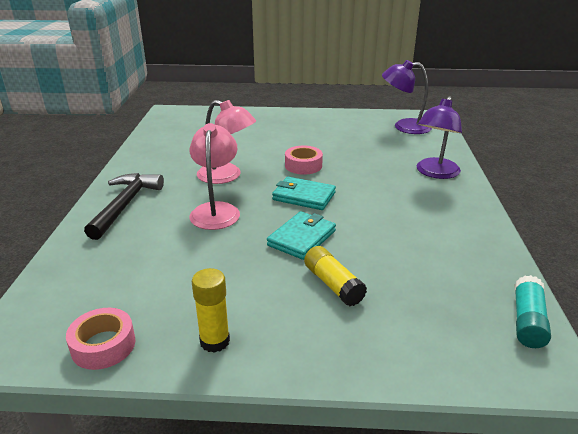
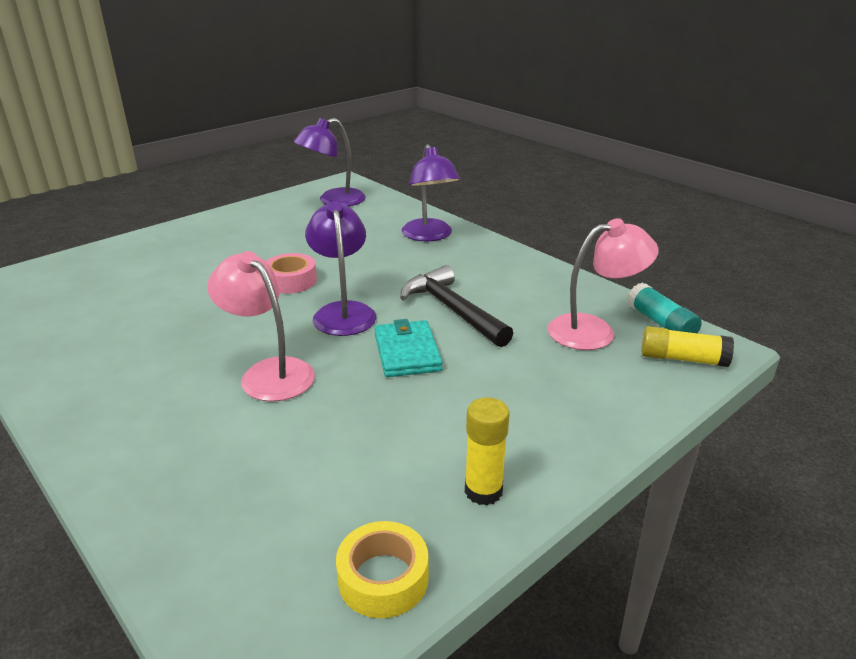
camera: 45 degrees left, 0 degrees up
(103, 345) = (383, 578): pink tape -> yellow tape
(125, 204) = (131, 428): black hammer -> black hammer (452, 310)
(227, 176) = (217, 331): pink lamp -> pink lamp (594, 330)
(303, 196) = (343, 312): turquoise wallet -> purple lamp
(333, 284) = (499, 377): yellow glue stick -> yellow glue stick (683, 359)

